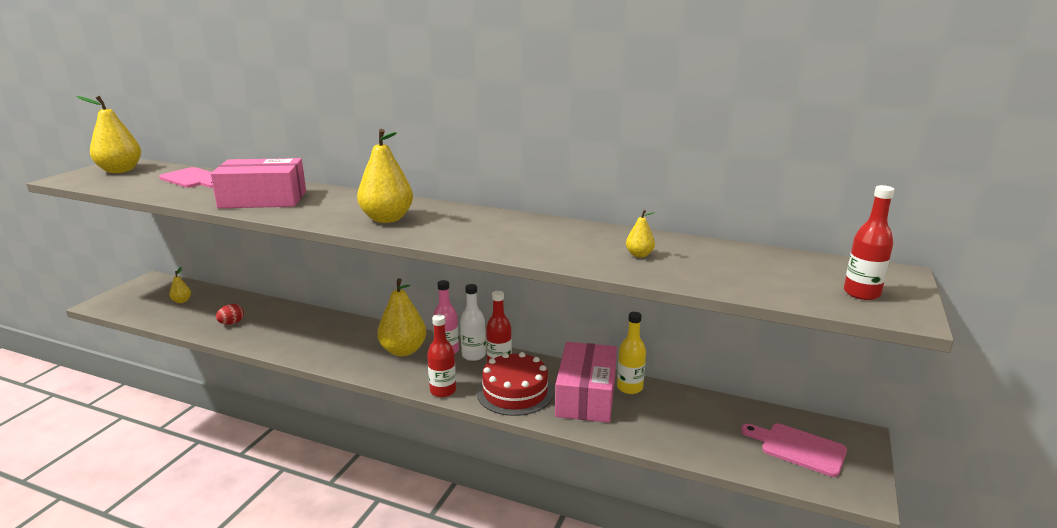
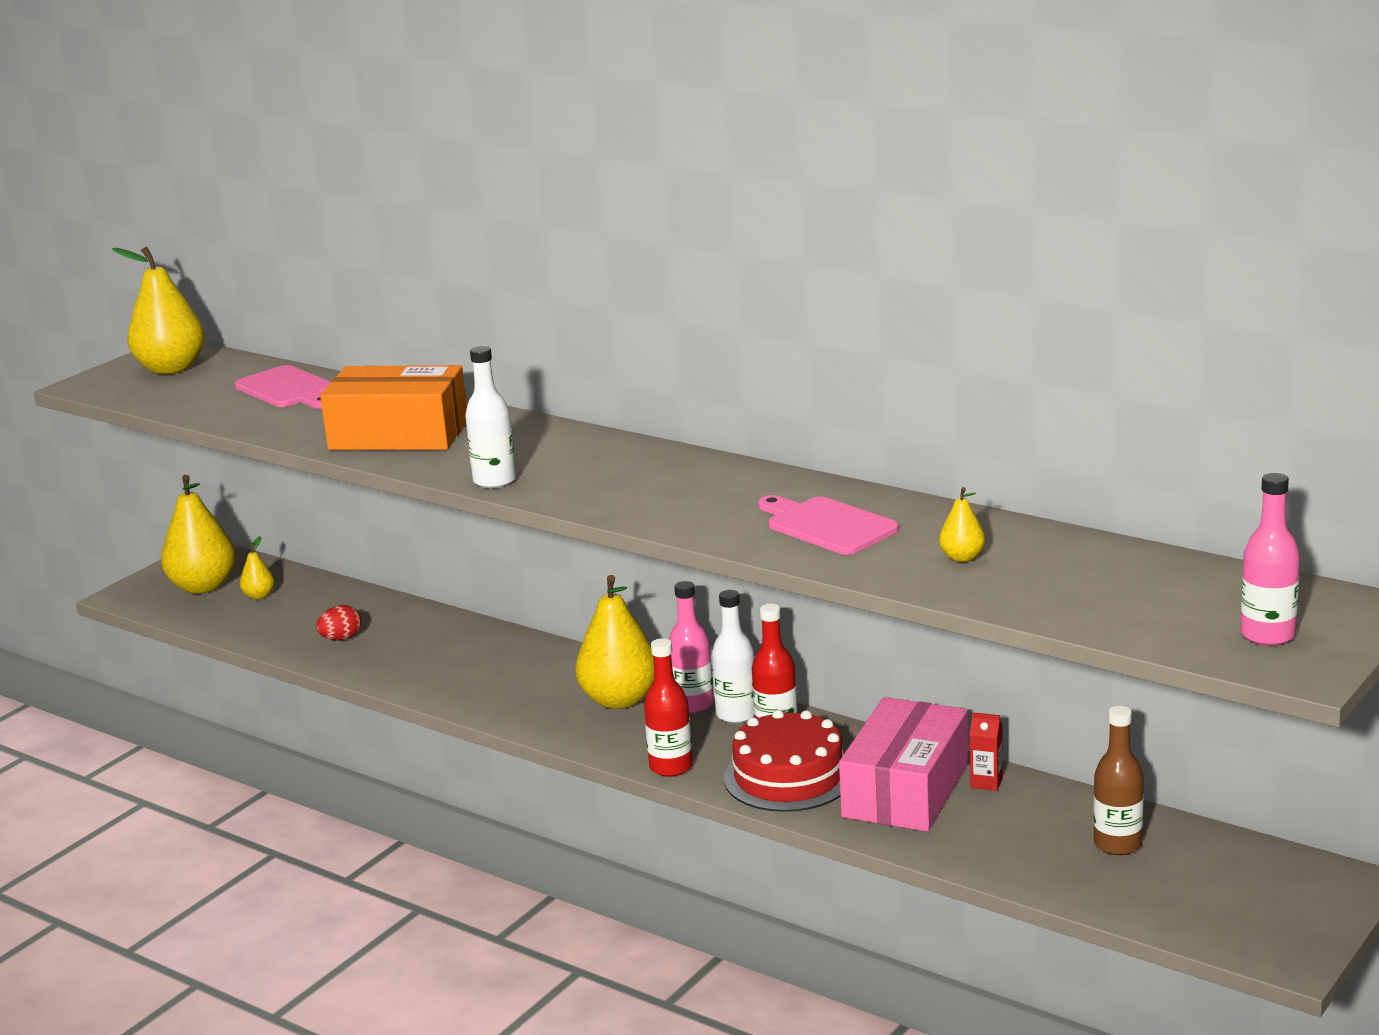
camera: 15 degrees right, 0 degrees up
(263, 199) = (399, 434): pink box -> orange box
(327, 222) = (495, 481): none -> white bottle
(387, 219) = (588, 478): yellow pear -> yellow pear (203, 586)
(629, 388) = (986, 782): yellow bottle -> red carton
(721, 422) = (1117, 844): none -> brown bottle
(798, 448) = (1226, 891): pink cutting board -> pink cutting board (826, 525)
(861, 293) = (1267, 635): red bottle -> pink bottle

